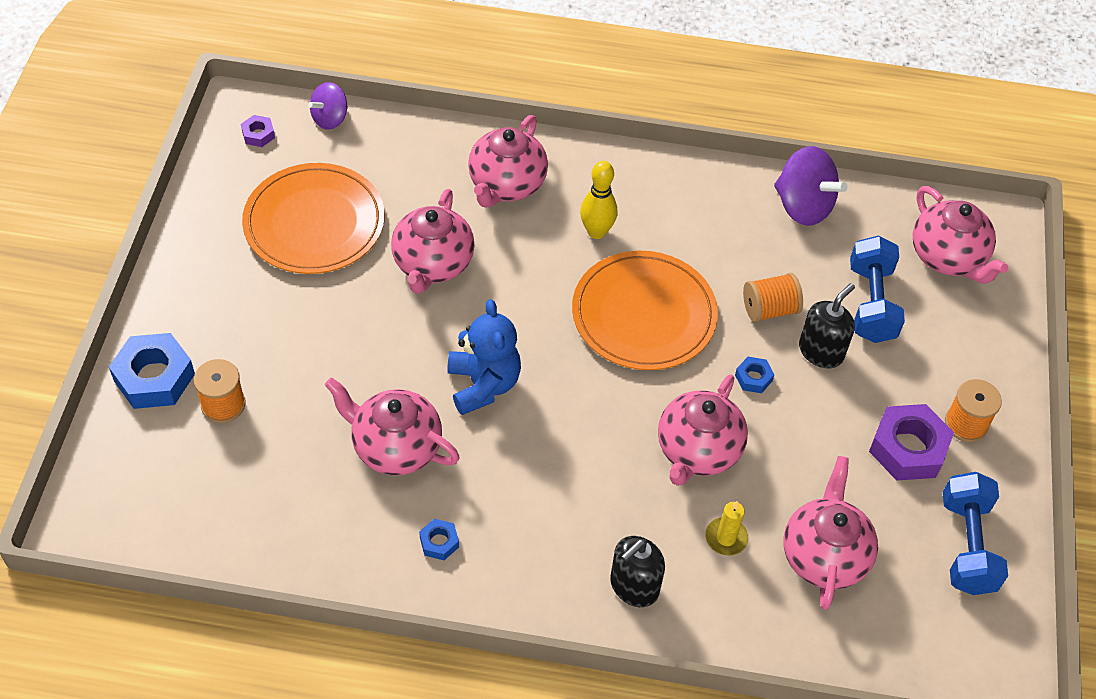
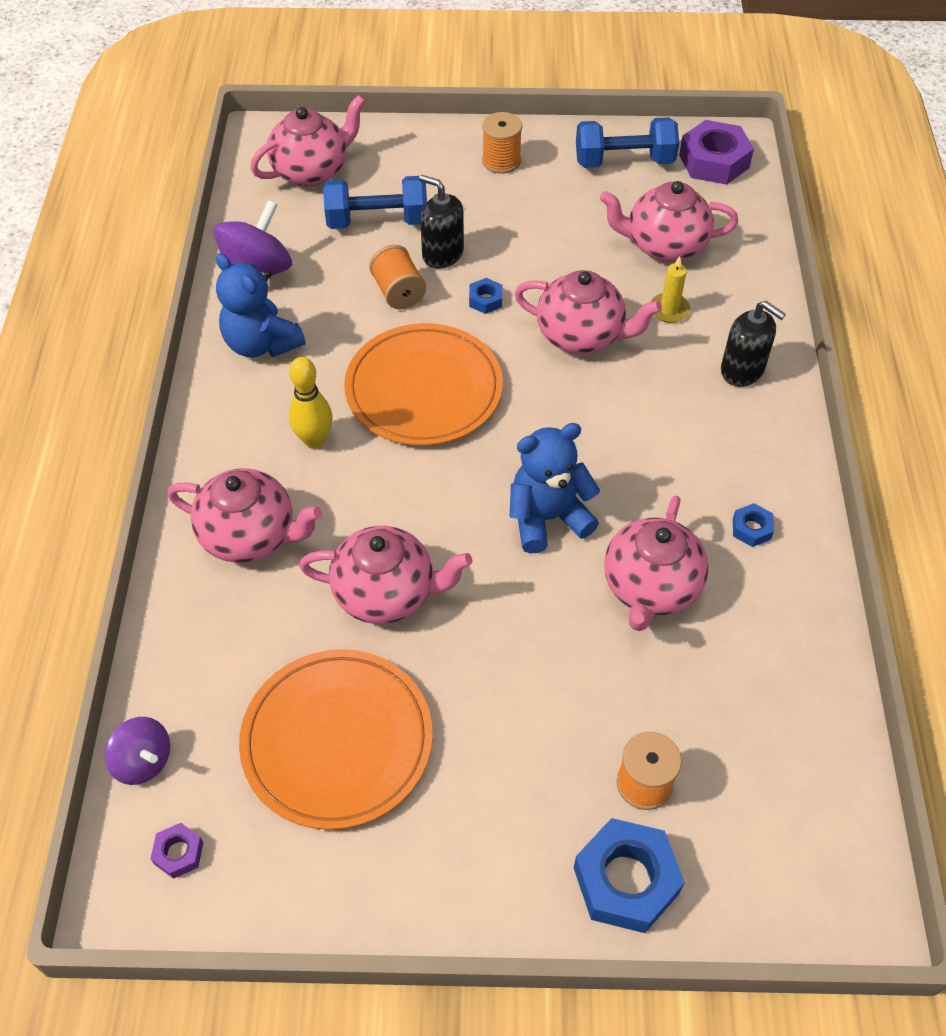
camera: 95 degrees left, 0 degrees up
(712, 204) = (261, 343): none -> blue teddy bear
(907, 448) = (537, 196): purple nut -> purple nut (714, 161)

